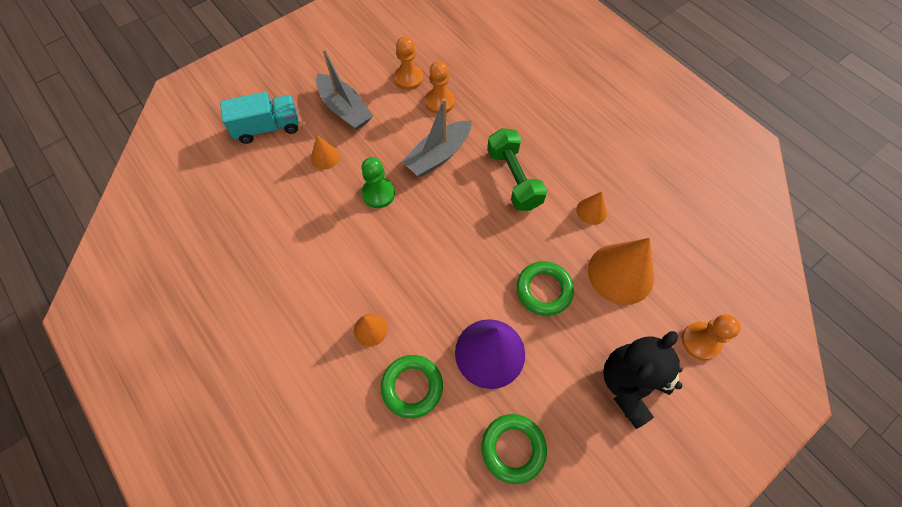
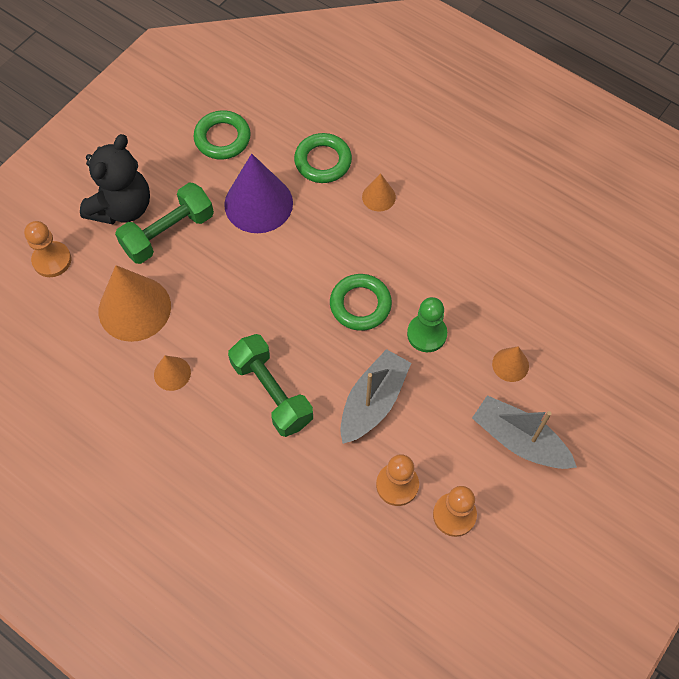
camera: 165 degrees right, 0 degrees up
(268, 128) = (602, 387): turquoise truck -> none
(544, 290) = (215, 272): green ring -> green ring (360, 305)
(584, 342) = (168, 233): none -> green dumbbell

